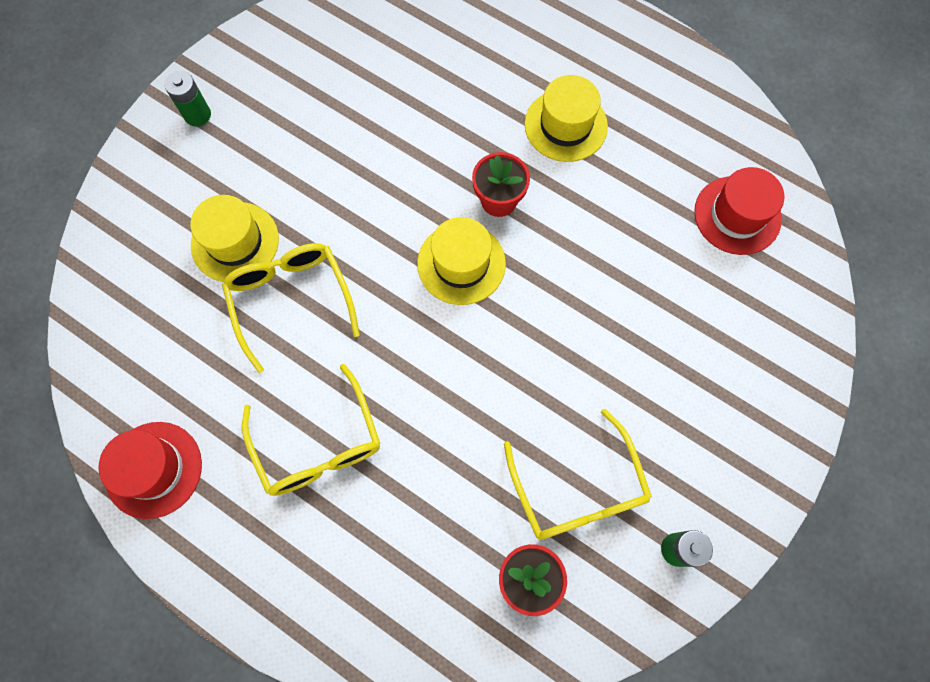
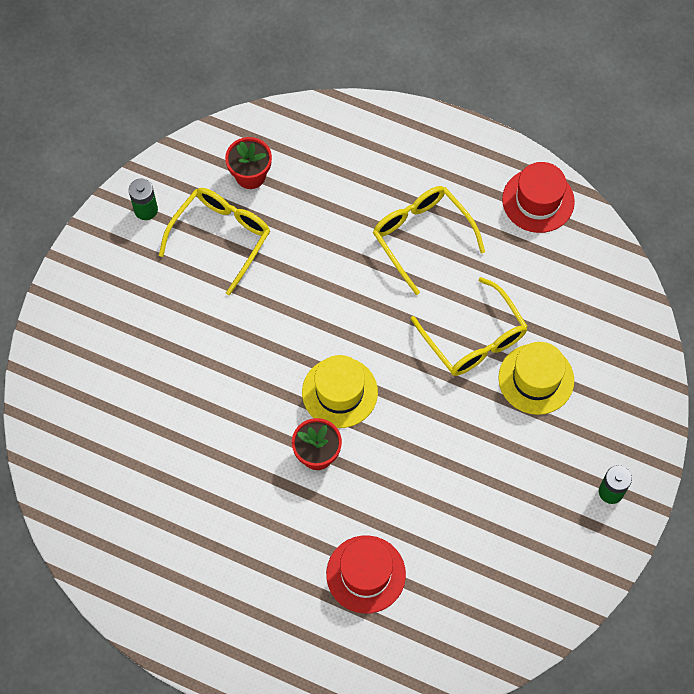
camera: 170 degrees right, 5 degrees down
(565, 125) = (266, 539): yellow hat -> none
(578, 489) = (221, 237): yellow glasses -> yellow glasses turned 60 degrees clockwise
(737, 215) = (104, 476): red hat -> red hat (366, 574)

